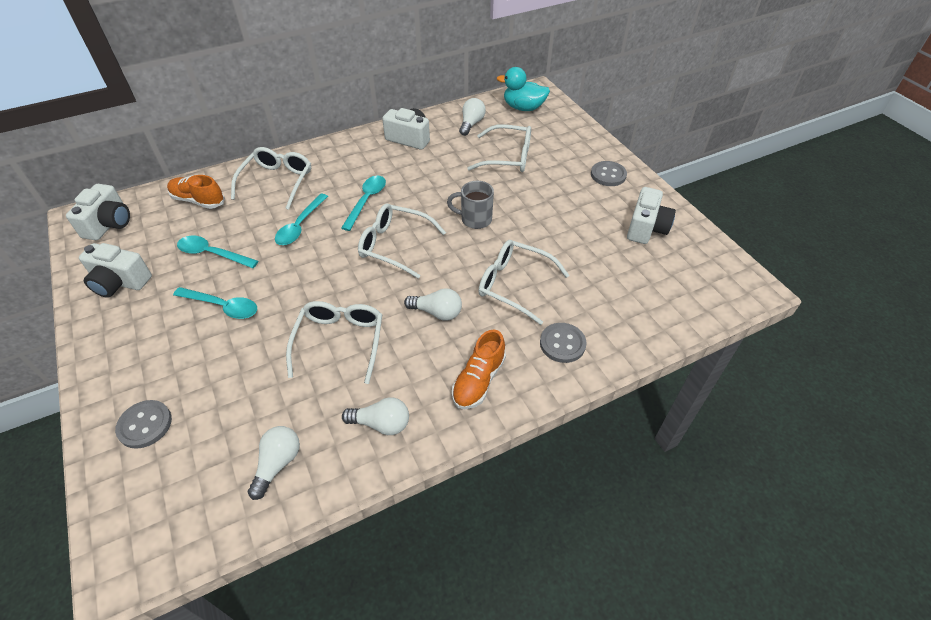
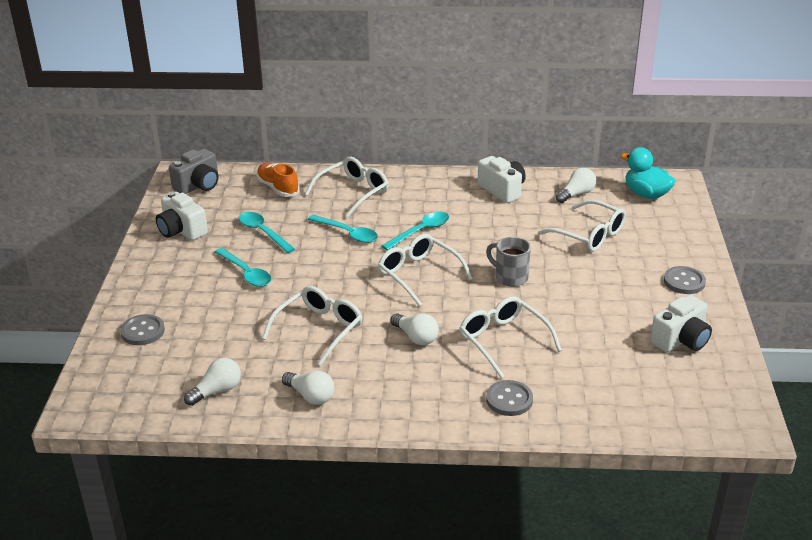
camera: 30 degrees right, 15 degrees down
(109, 224) = (198, 185): white camera -> grey camera
(300, 226) = (348, 233): turquoise spoon -> turquoise spoon turned 105 degrees counterclockwise
(478, 380) = (412, 398): orange shoe -> none

